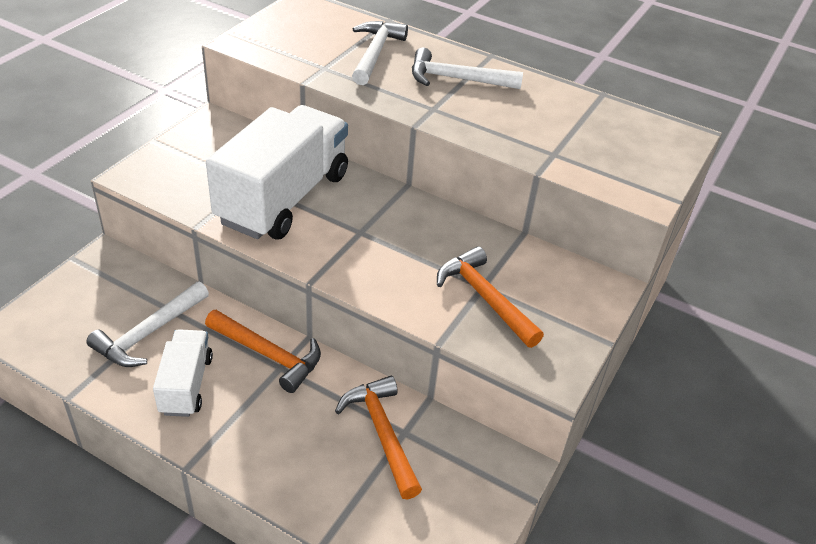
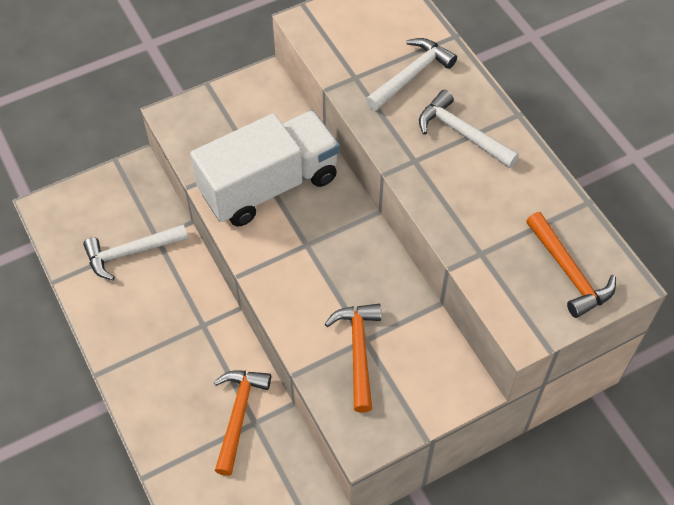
camera: 35 degrees right, 15 degrees up
(186, 385) = (131, 309): white truck -> none
(268, 354) = (201, 310): orange hammer -> orange hammer (569, 272)

